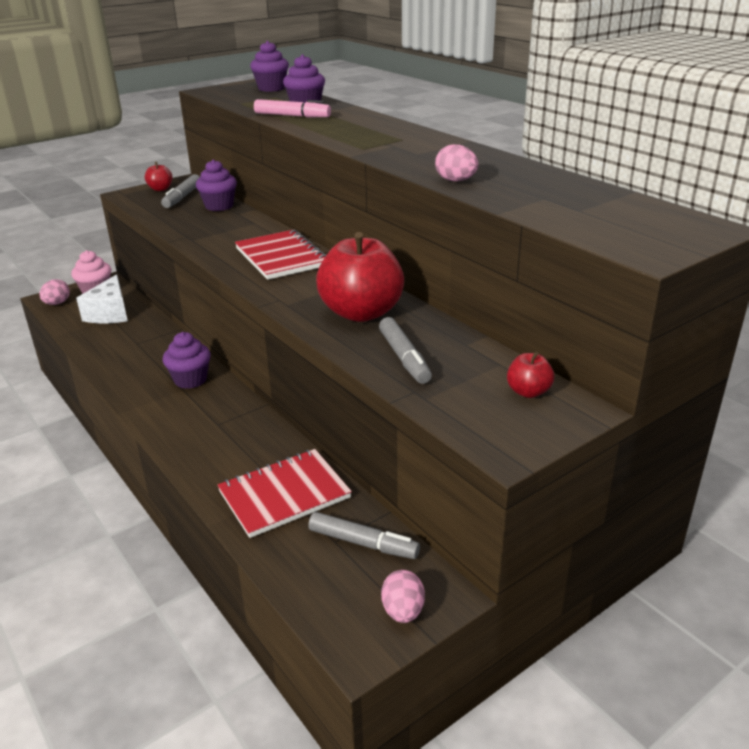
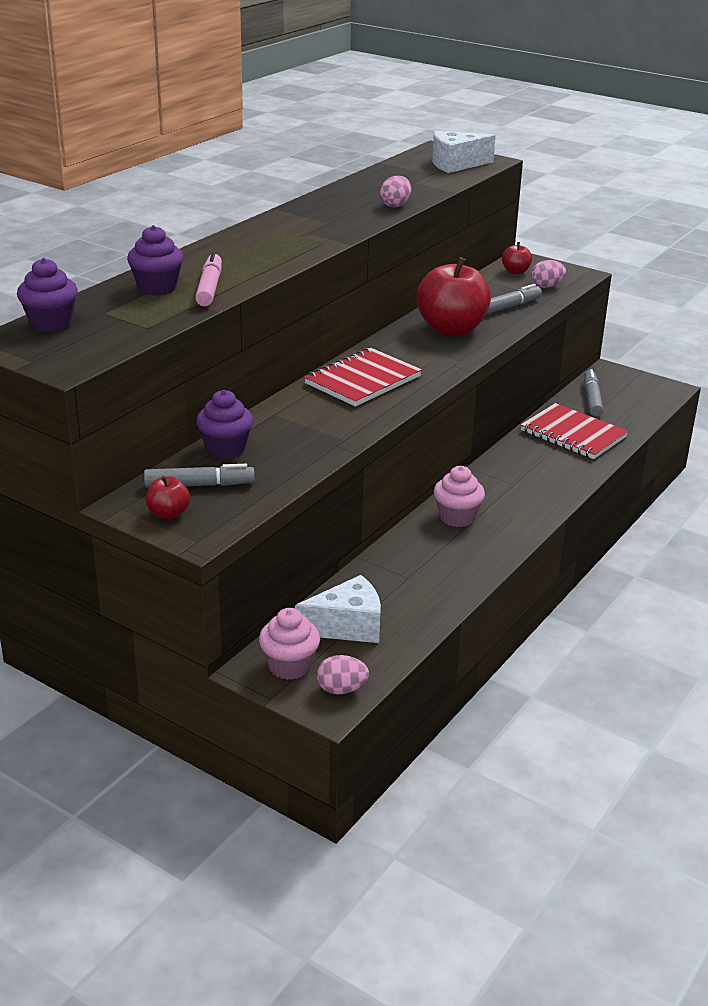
camera: 110 degrees left, 0 degrees up
(190, 380) = (457, 517): purple cupcake -> pink cupcake
(403, 611) = (632, 380): pink egg -> pink egg (546, 286)
(624, 228) = (456, 164): none -> white cheese

